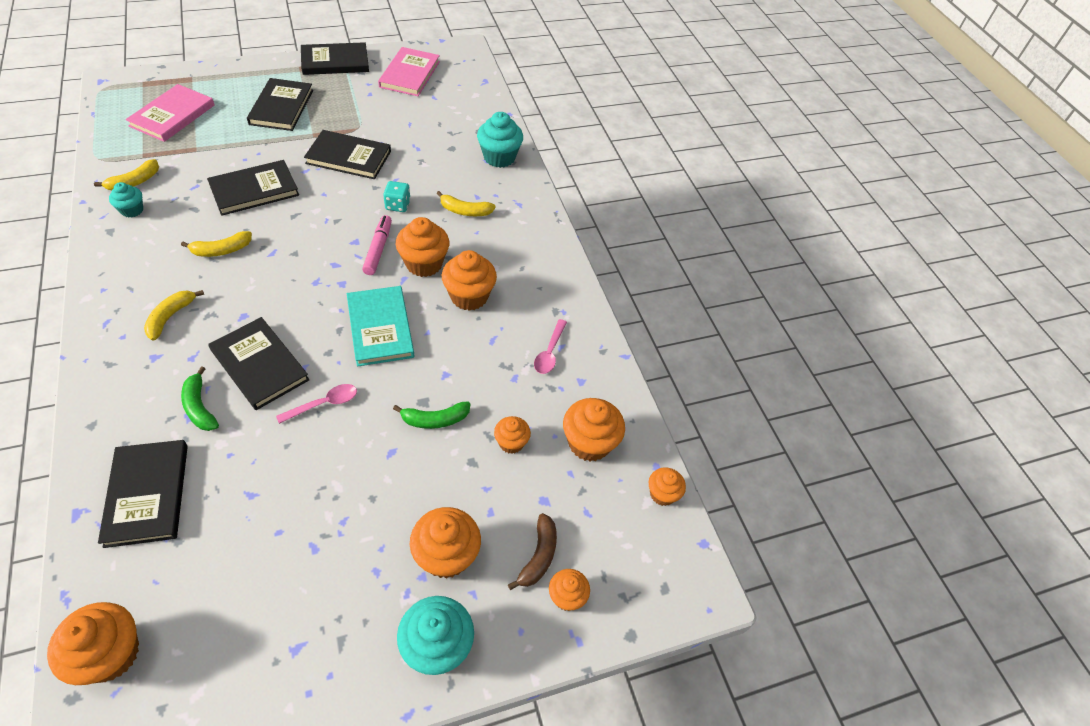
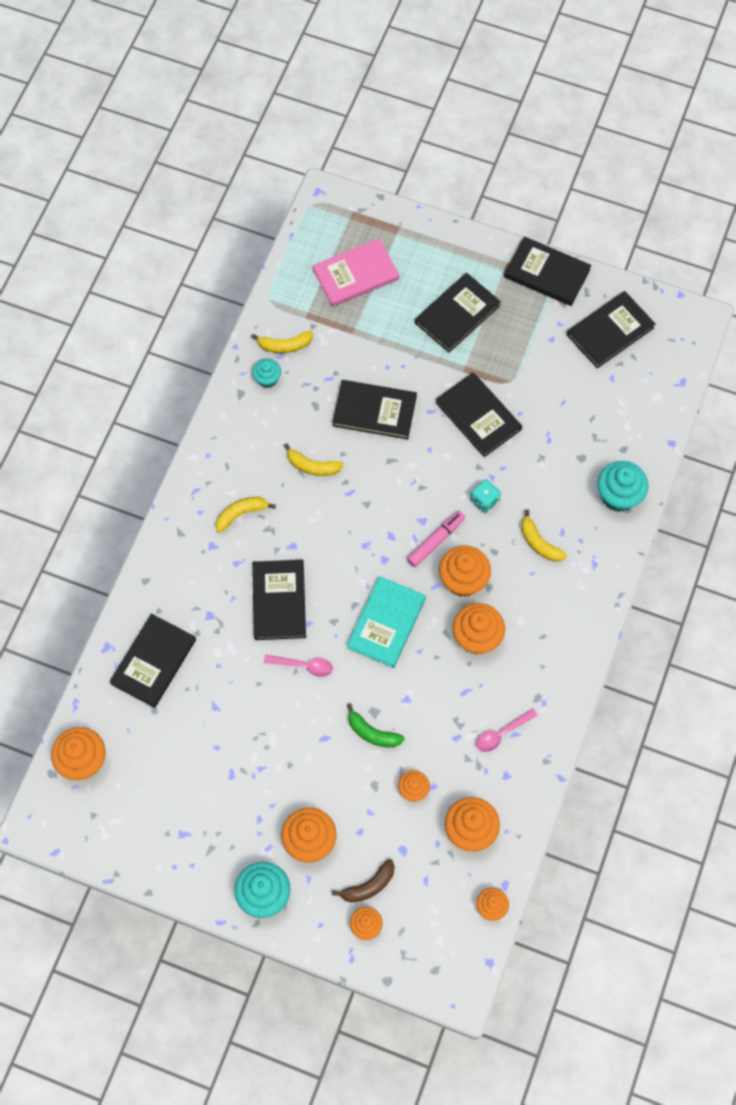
camera: 45 degrees right, 15 degrees up
(199, 407) = (220, 611): green banana -> none
(410, 74) = (610, 331): pink book -> black book

